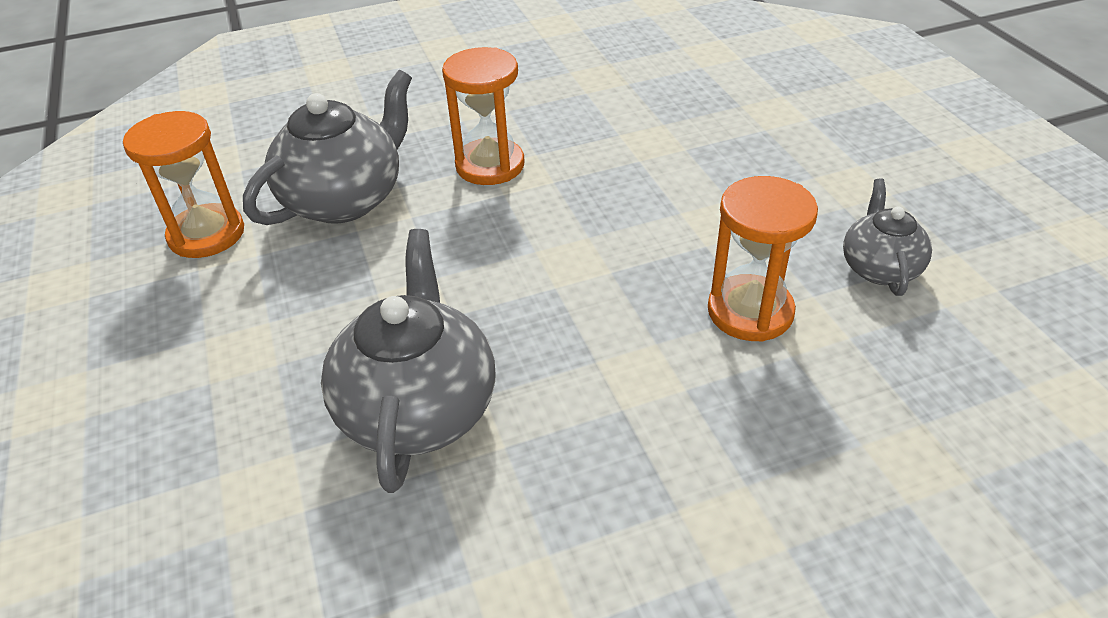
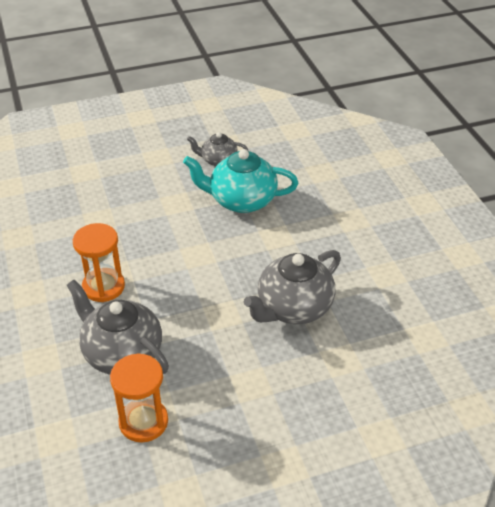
camera: 90 degrees left, 0 degrees up
(418, 408) = (293, 308): grey teapot -> grey teapot turned 45 degrees counterclockwise
(750, 311) = (241, 200): orange hourglass -> turquoise teapot

